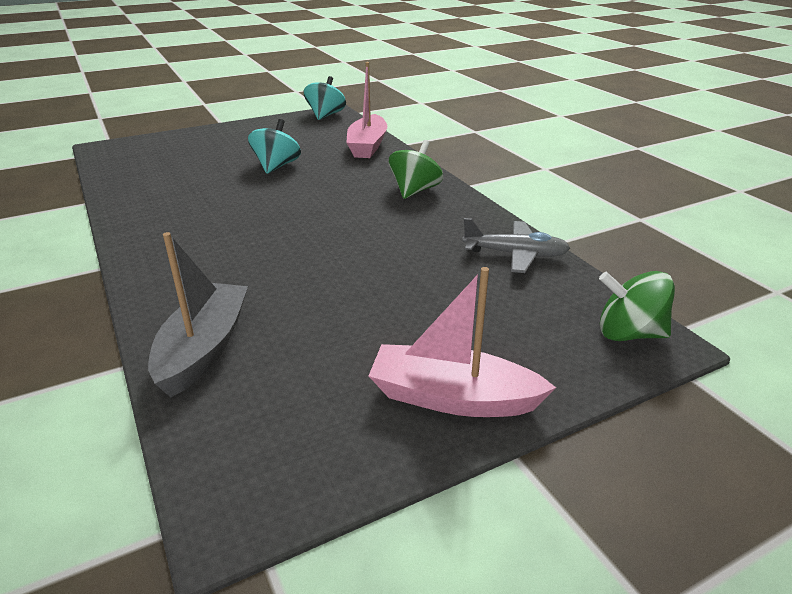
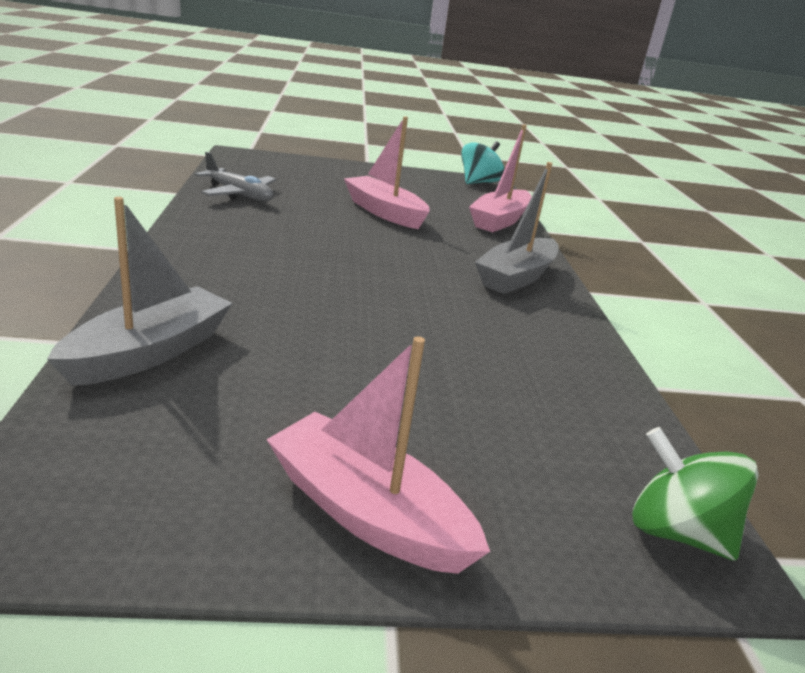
camera: 20 degrees right, 5 degrees down
(276, 166) = (384, 212): turquoise spinning top -> pink boat
(415, 191) = (516, 277): green spinning top -> grey boat
(515, 254) = (587, 381): grey plane -> grey plane (239, 194)

